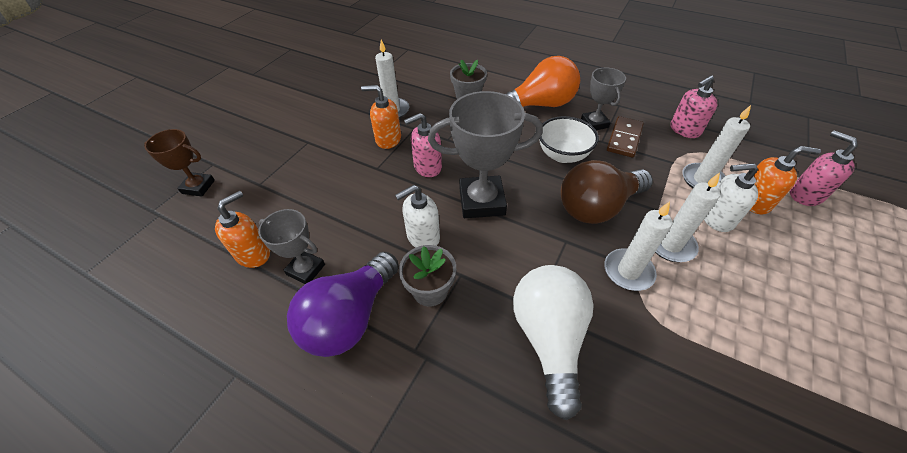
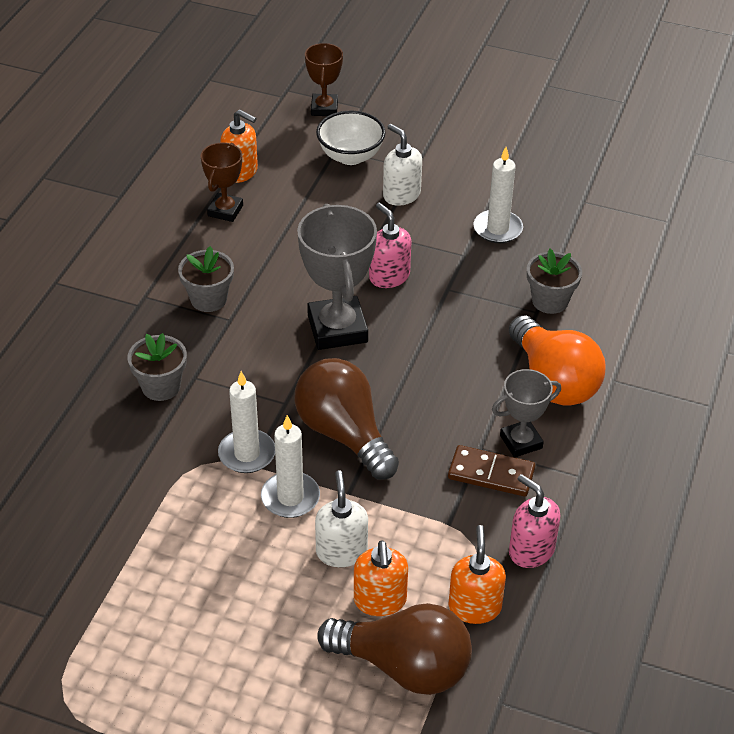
camera: 80 degrees right, 5 degrees down
(306, 269) = (225, 211): grey trophy -> brown trophy
(350, 317) = (175, 250): purple light bulb -> none
(388, 139) = (435, 235): orange soap dispenser -> orange soap dispenser (474, 607)
(423, 237) = (276, 286): white soap dispenser -> white soap dispenser (401, 195)
(549, 338) = (161, 386): white light bulb -> grey flower pot
(563, 155) = (438, 404): white bowl -> white bowl (350, 156)
(702, 180) = (415, 551): white candle -> none
(805, 195) = (404, 666): pink soap dispenser -> brown light bulb

